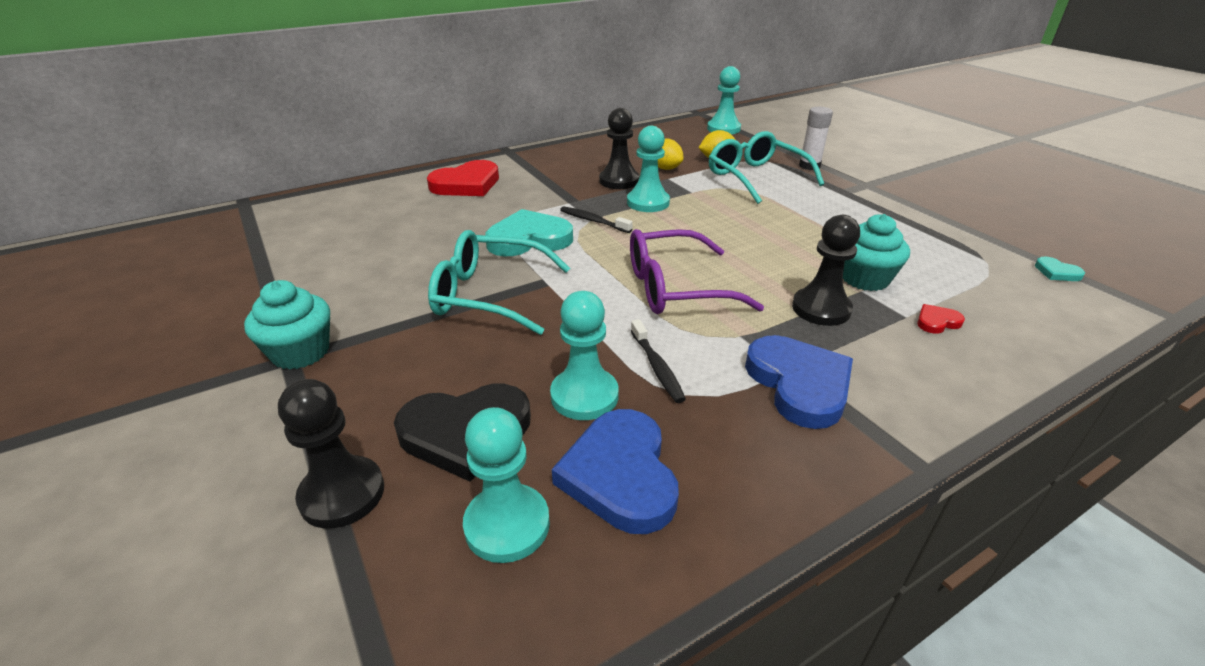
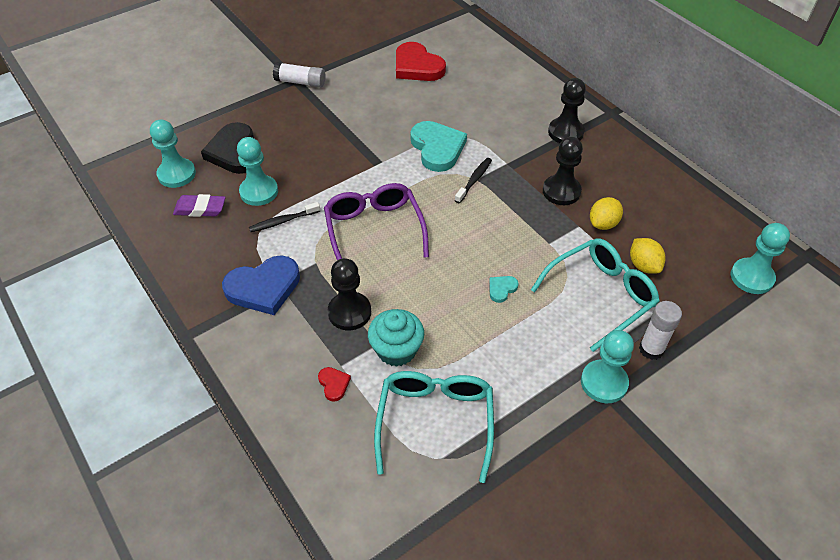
camera: 85 degrees right, 15 degrees up
(300, 352) = (300, 82): turquoise cupcake -> white glue stick
(342, 494) = (201, 122): black pawn -> black pawn (565, 132)
(466, 184) = (528, 101): red heart -> red heart (417, 66)
(489, 295) = (359, 140): turquoise glasses -> turquoise glasses (435, 422)
(620, 475) = (200, 209): blue heart -> purple eraser
(648, 202) = (517, 212): turquoise pawn -> turquoise pawn (604, 382)
(1056, 272) = (422, 515): turquoise heart -> turquoise heart (501, 289)

